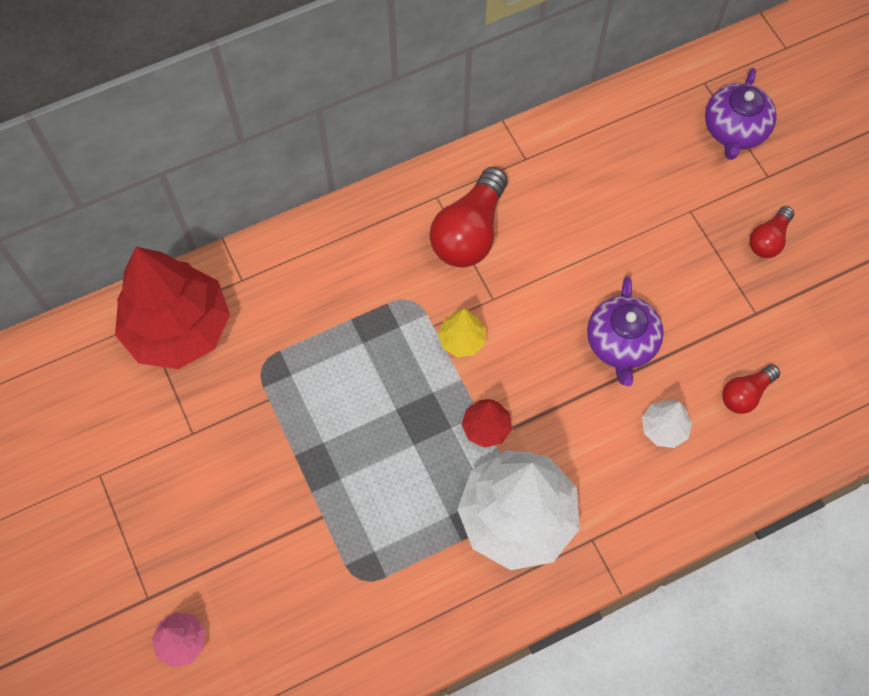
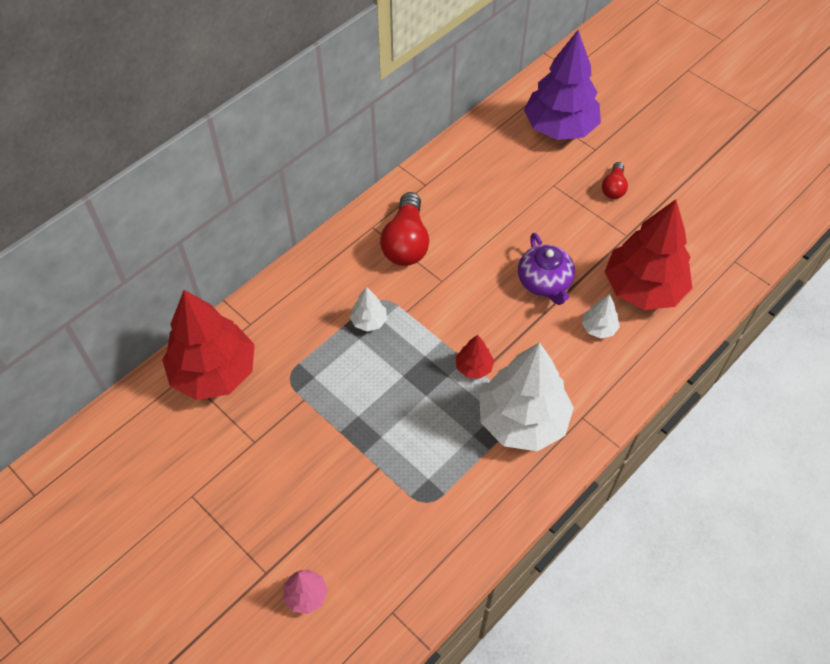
camera: 20 degrees left, 10 degrees down
(383, 323) = (369, 321): none -> white tree
(462, 340) = (431, 314): yellow tree -> none
(734, 130) = (560, 127): purple teapot -> purple tree
(745, 394) = (643, 288): red light bulb -> red tree

